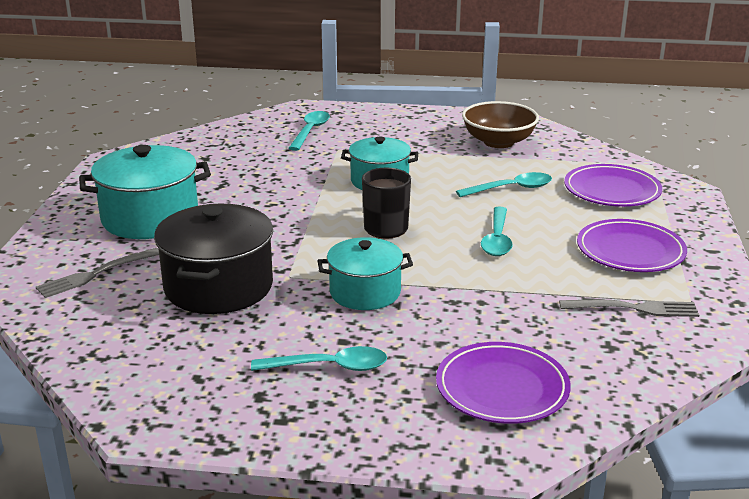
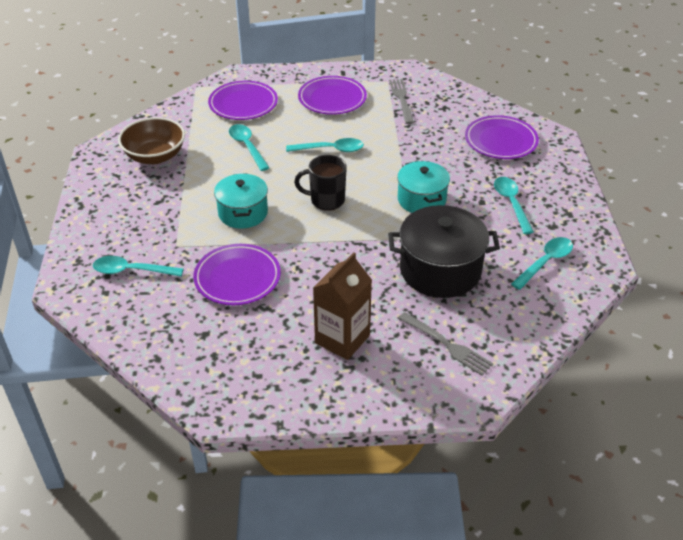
camera: 100 degrees left, 15 degrees up
(150, 218) = (342, 339): turquoise pot -> brown carton
(185, 371) = (545, 262): none -> turquoise spoon
(274, 174) = (237, 278): none -> purple plate

